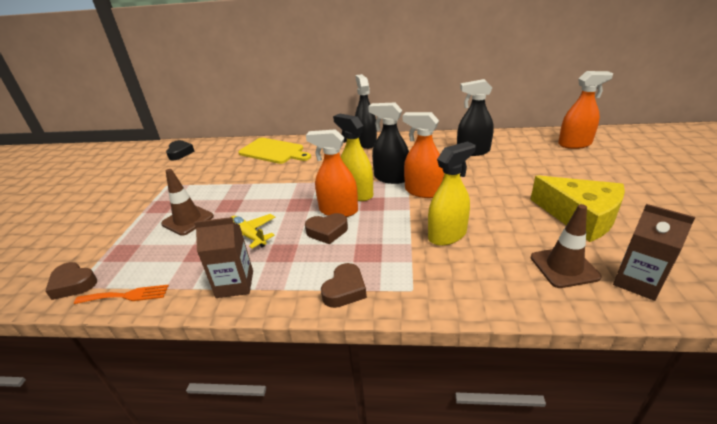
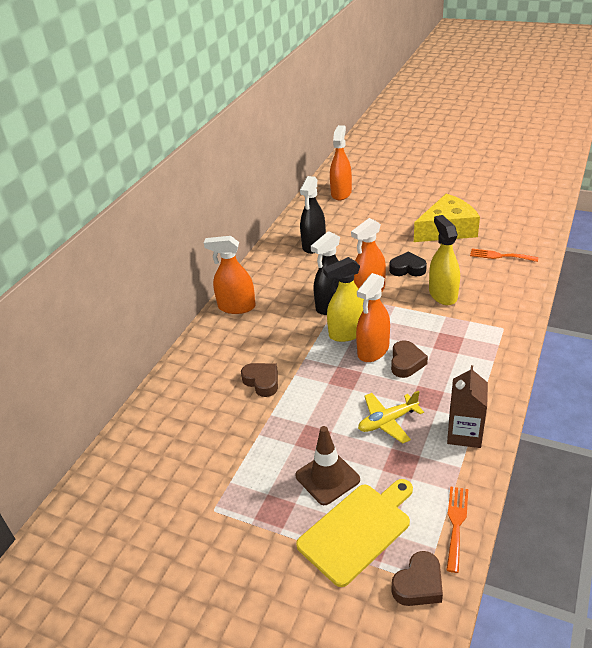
camera: 70 degrees left, 5 degrees up
(180, 153) = (108, 500): black heart -> black heart (407, 269)
(273, 151) = (194, 389): yellow cutting board -> yellow cutting board (357, 530)
(345, 290) = (493, 363): brown heart -> brown heart (262, 382)
(366, 142) = (236, 307): black spray bottle -> orange spray bottle
(564, 267) = (500, 256): brown traffic cone -> orange fork
(637, 282) = (522, 236): brown carton -> none

